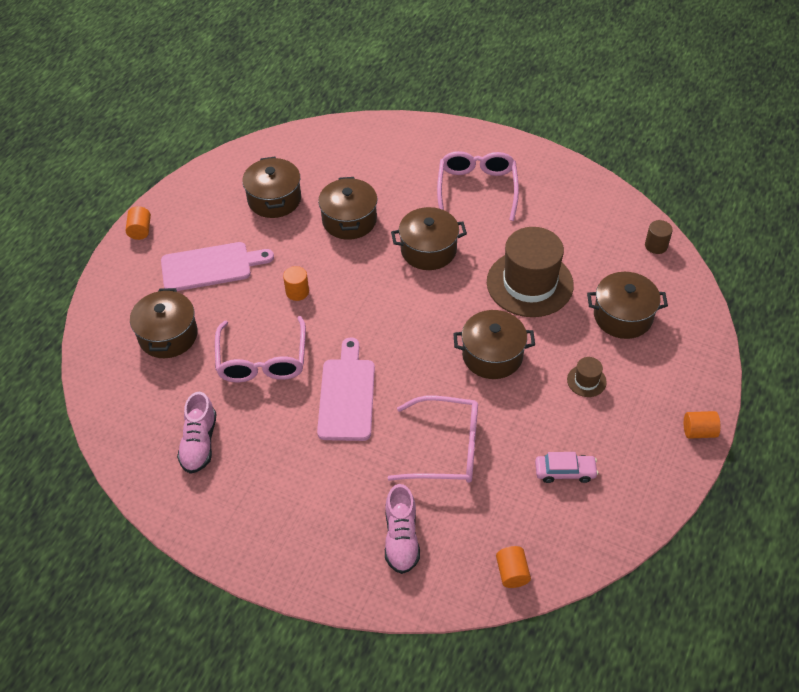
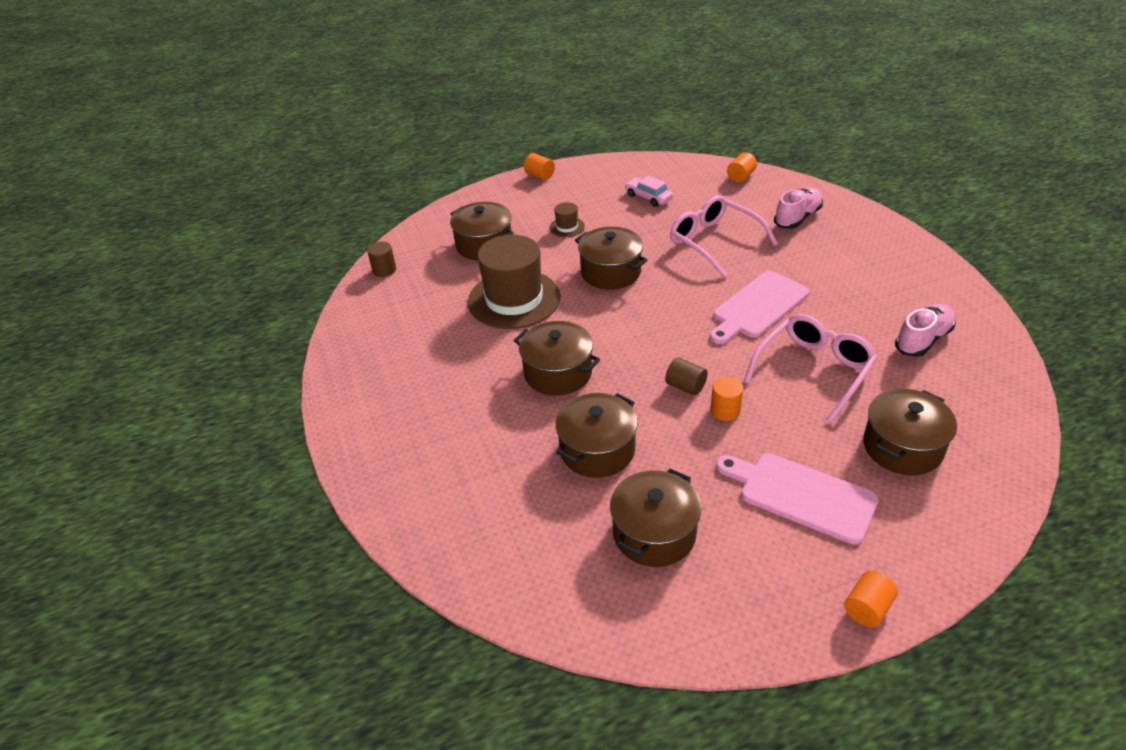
camera: 135 degrees left, 10 degrees down
(337, 292) = (685, 386): none -> brown cylinder
(477, 189) = (438, 399): pink glasses -> none

